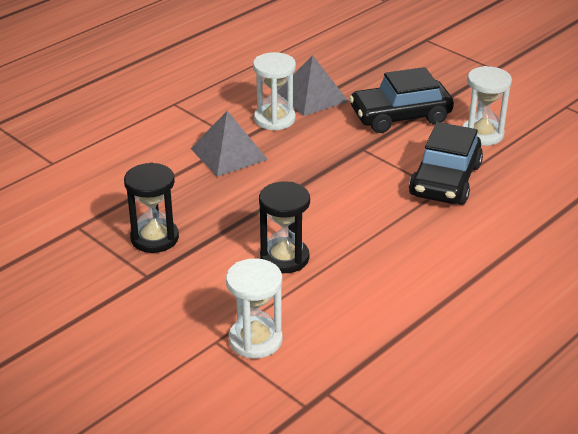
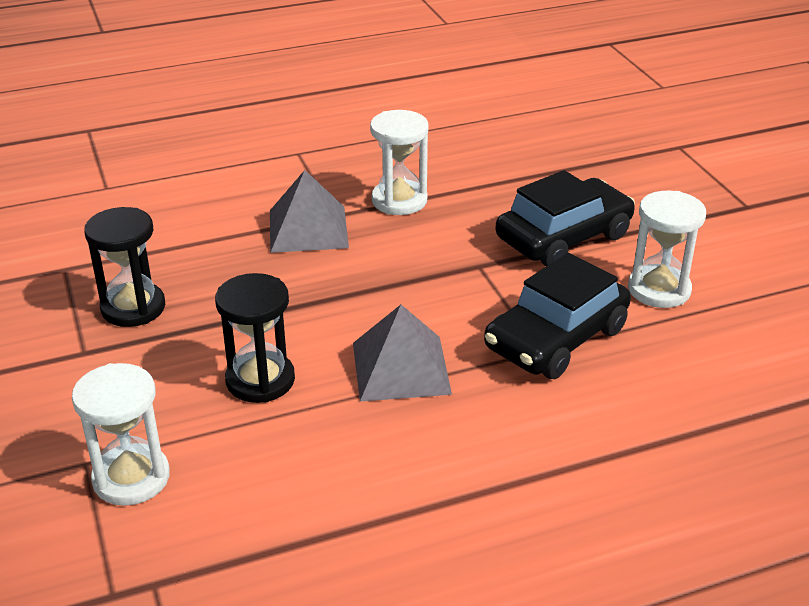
camera: 25 degrees right, 0 degrees up
(311, 96) = (469, 184): grey pyramid -> grey pyramid (400, 368)
(400, 116) = (563, 237): black car -> black car turned 135 degrees clockwise

